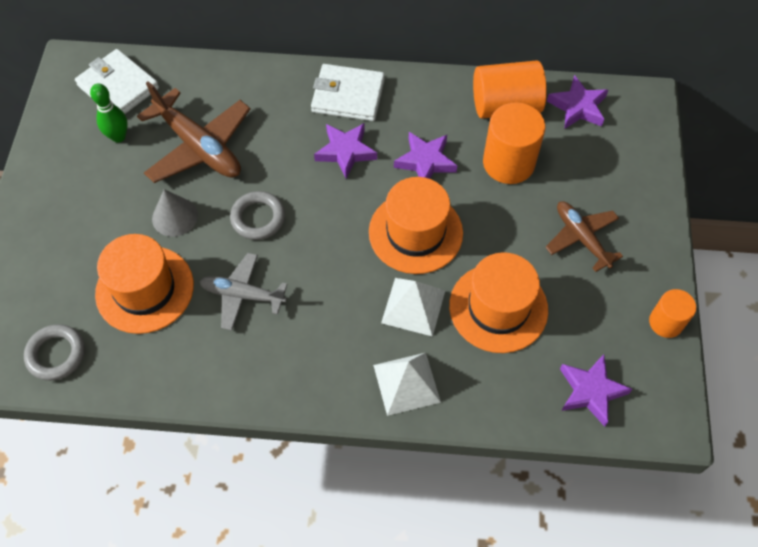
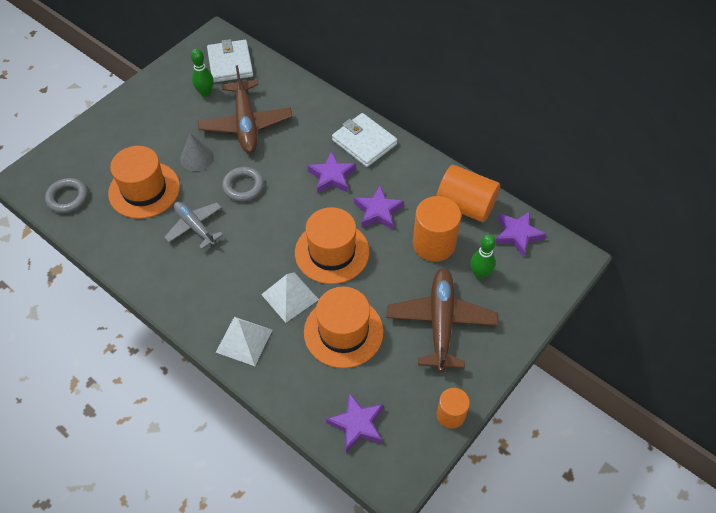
camera: 35 degrees right, 5 degrees down
(576, 167) = (480, 274): none -> green bowling pin
(581, 238) = (441, 322): brown plane -> brown plane, size x1.59

